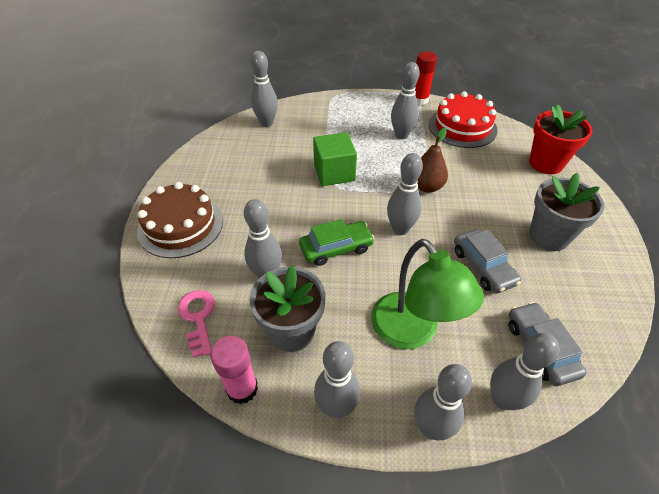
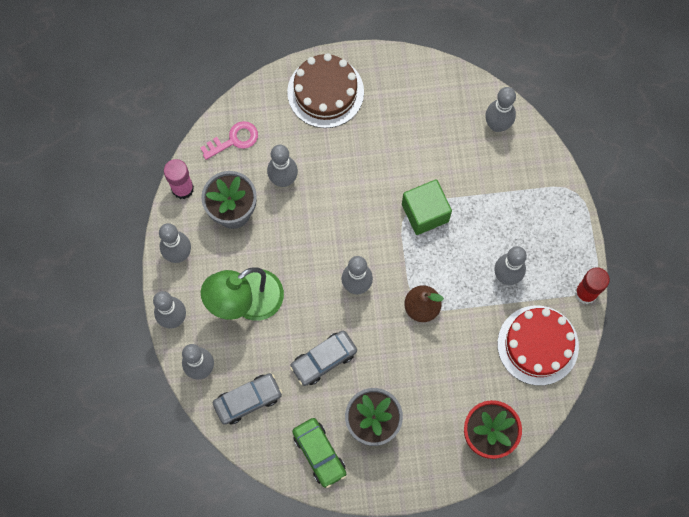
camera: 80 degrees right, 25 degrees up
(336, 248) = (323, 231): green car -> green car (319, 453)

